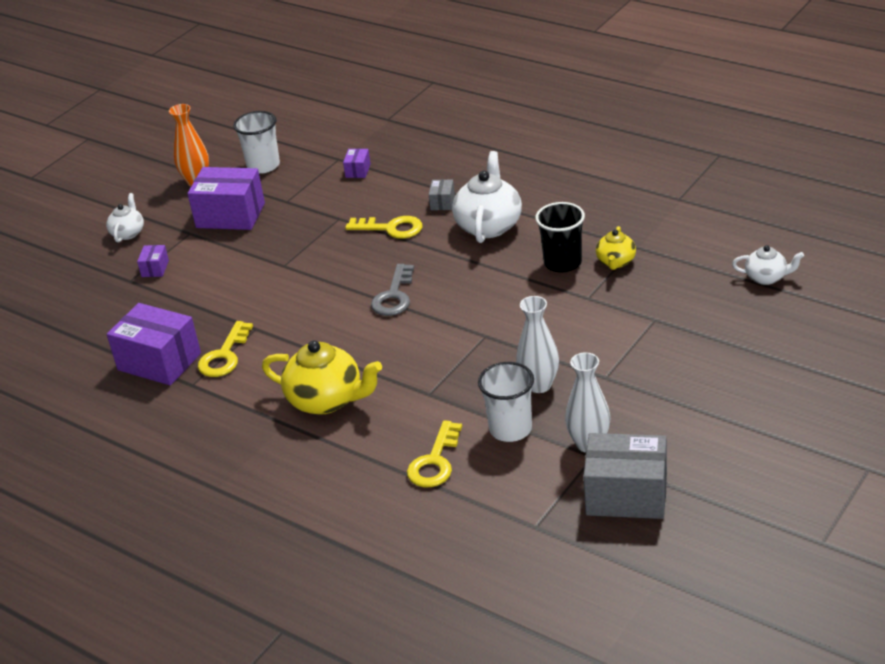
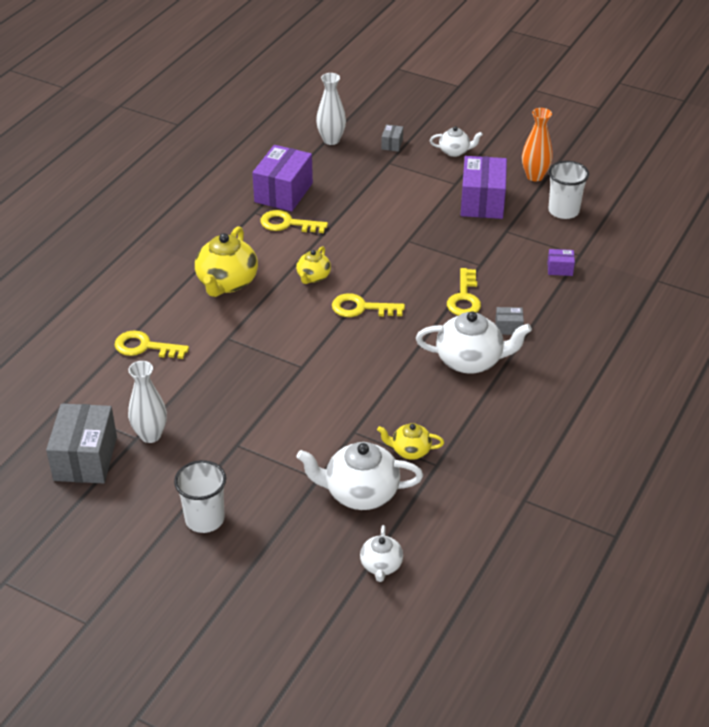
camera: 80 degrees right, 5 degrees up
(93, 278) = (392, 144): none -> grey box
(155, 268) = (404, 173): purple box -> none
(331, 332) = (313, 277): none -> yellow teapot
(394, 296) = (361, 308): grey key -> yellow key
(510, 429) = (177, 387): white cup -> white cup (204, 519)
(539, 385) = (230, 403): white vase -> white vase (331, 140)
(562, 263) = (409, 413): black cup -> none
(674, 292) = (360, 493): none -> white teapot

